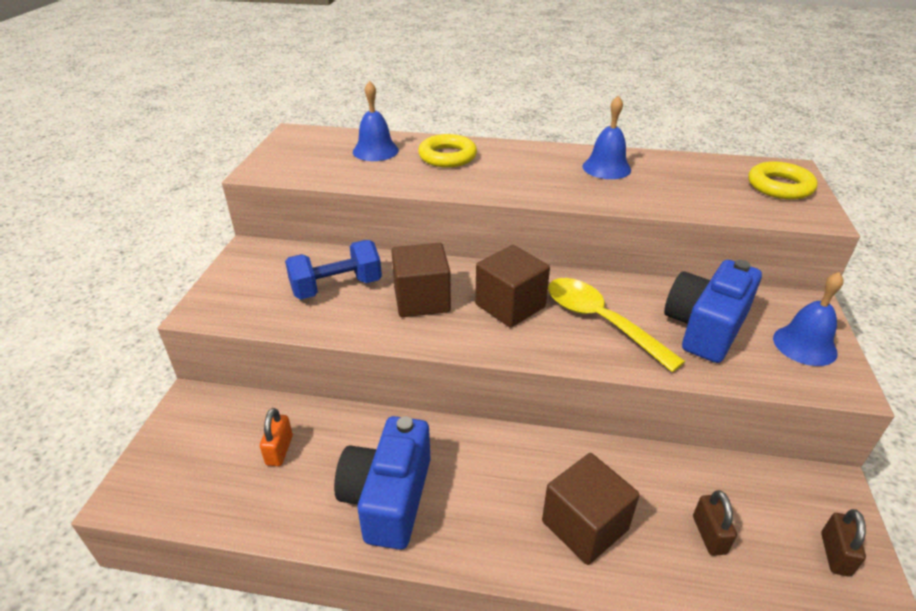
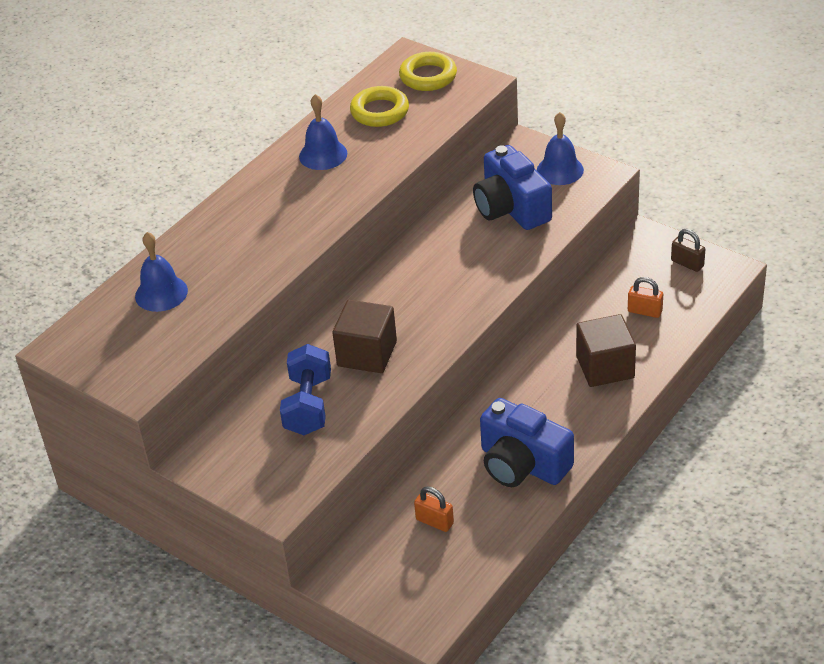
camera: 60 degrees left, 5 degrees up
(447, 156) = (217, 246): yellow ring -> yellow ring (380, 111)
(510, 306) = (413, 302): brown cube -> none
(600, 321) = (467, 259): yellow spoon -> none
(709, 535) = (644, 311): brown padlock -> orange padlock

